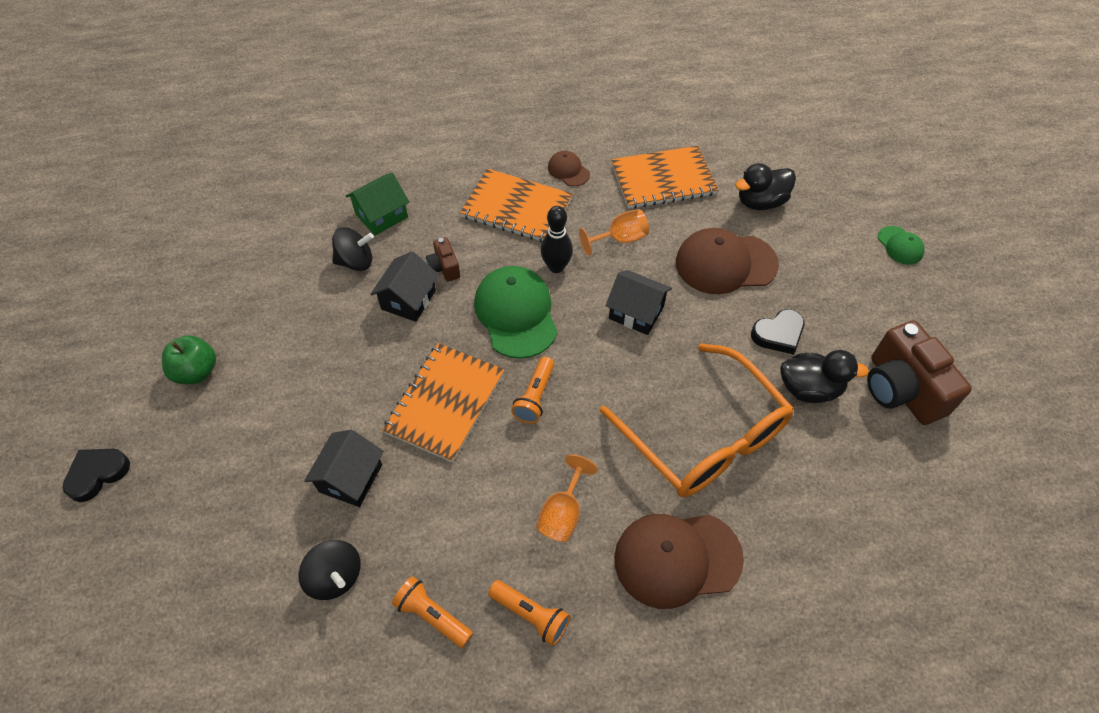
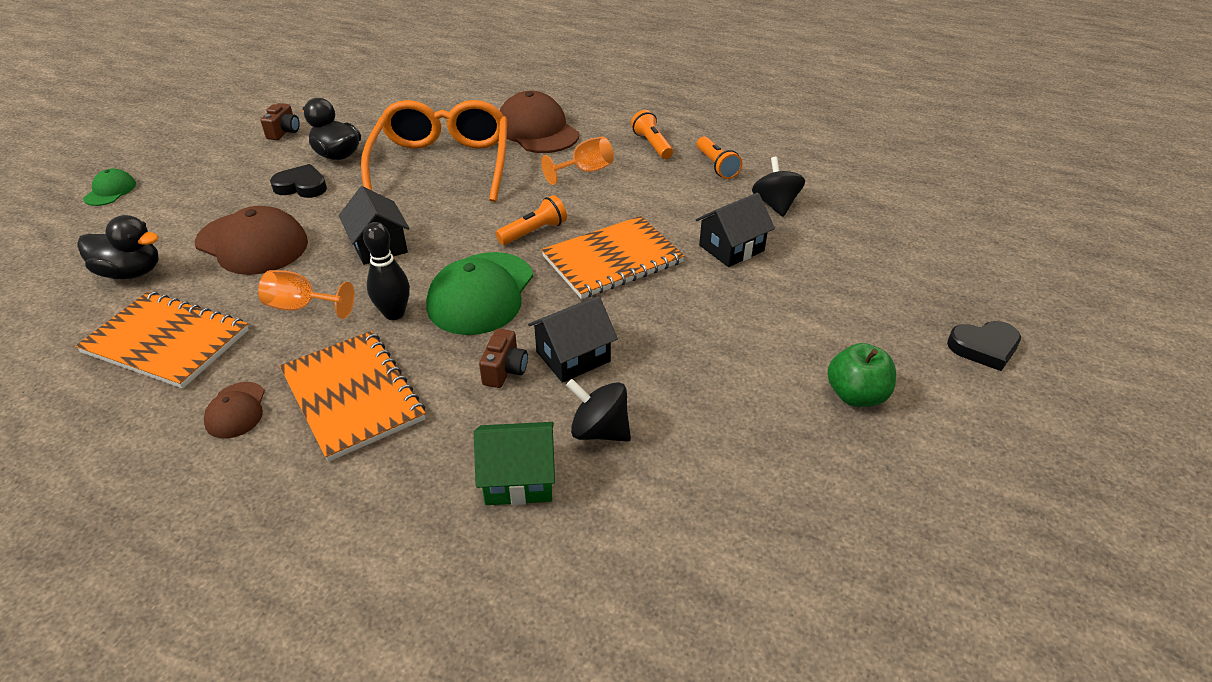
camera: 145 degrees left, 15 degrees down
(677, 558) = (537, 130): brown cap -> brown cap turned 150 degrees counterclockwise
(901, 389) = (284, 132): brown camera -> brown camera, size x0.48

